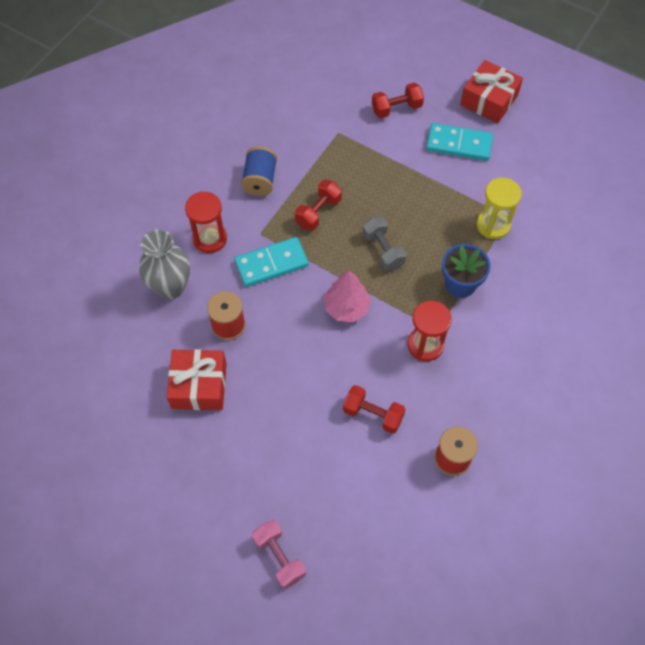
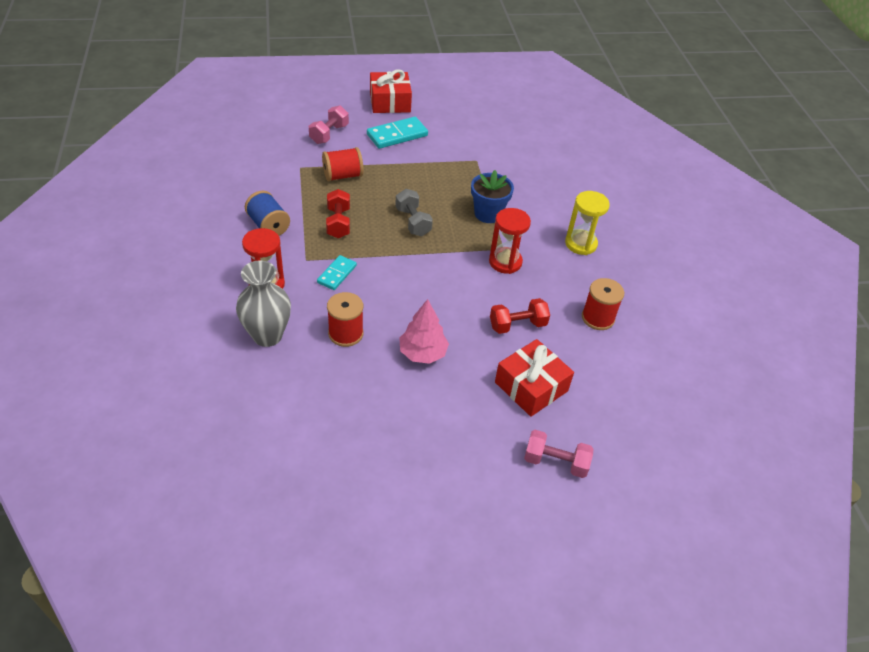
camera: 45 degrees left, 15 degrees down
(199, 385) = (366, 389): red gift -> red gift (531, 386)
(271, 263) = (337, 274): turquoise domino -> turquoise domino, size x0.62
(346, 307) = (425, 270): pink tree -> pink tree (422, 353)
(367, 163) = (342, 176): none -> red spool
(383, 250) = (413, 222): grey dumbbell -> grey dumbbell turned 45 degrees clockwise
(396, 108) = (329, 134): red dumbbell -> pink dumbbell
(493, 225) = (471, 170): yellow hourglass -> yellow hourglass (580, 244)

